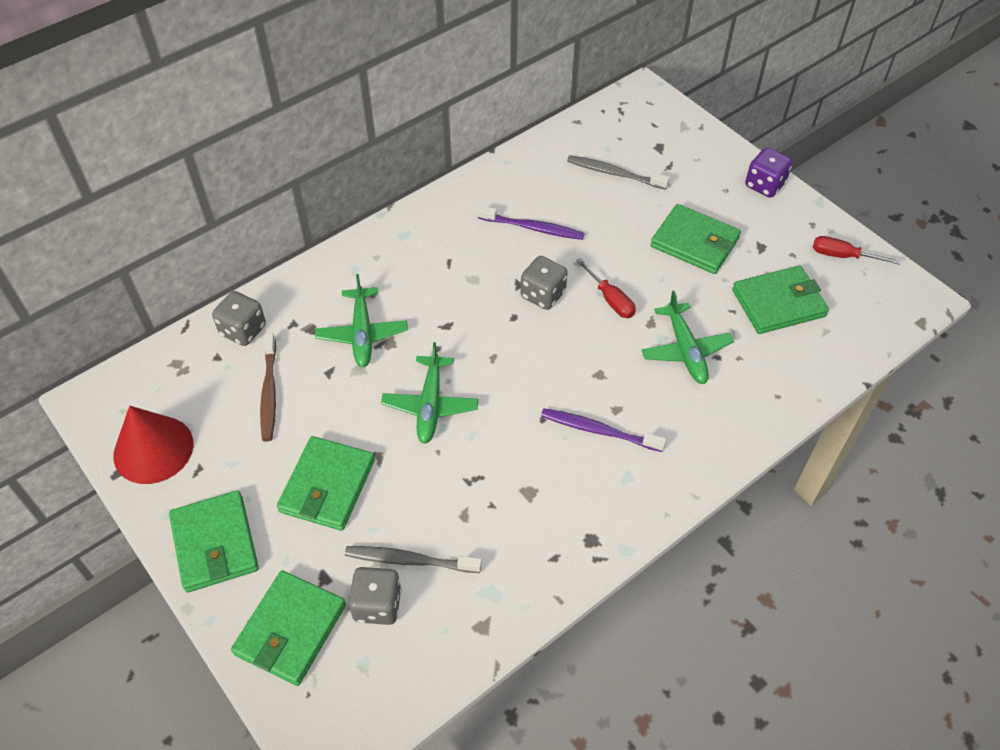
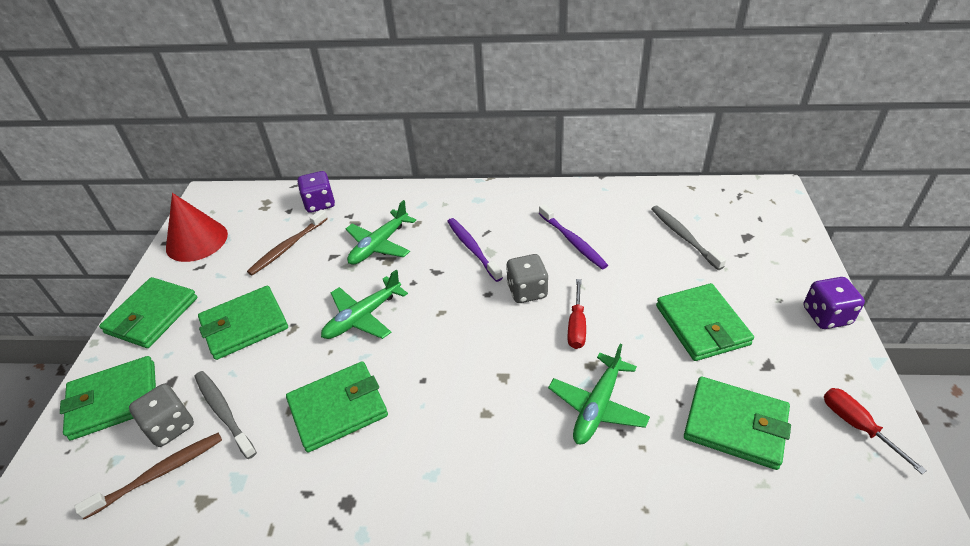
camera: 45 degrees right, 10 degrees down
(243, 330) = (319, 204): grey dice -> purple dice
(419, 640) = (159, 474): none -> brown toothbrush
(503, 487) = (338, 409): none -> green wallet
(599, 430) = (453, 419): purple toothbrush -> purple toothbrush (472, 249)

